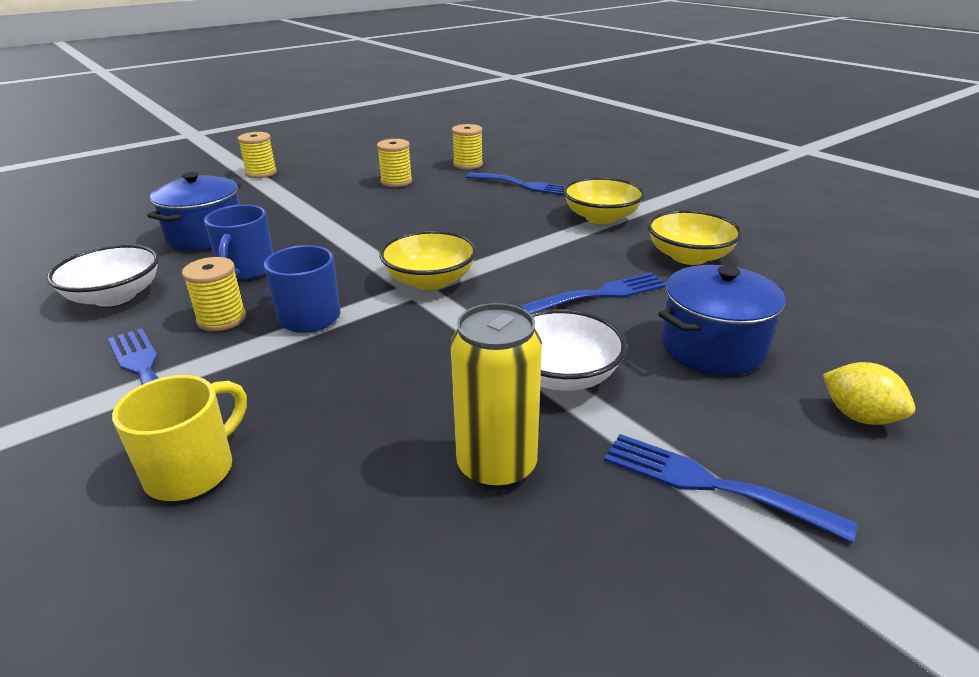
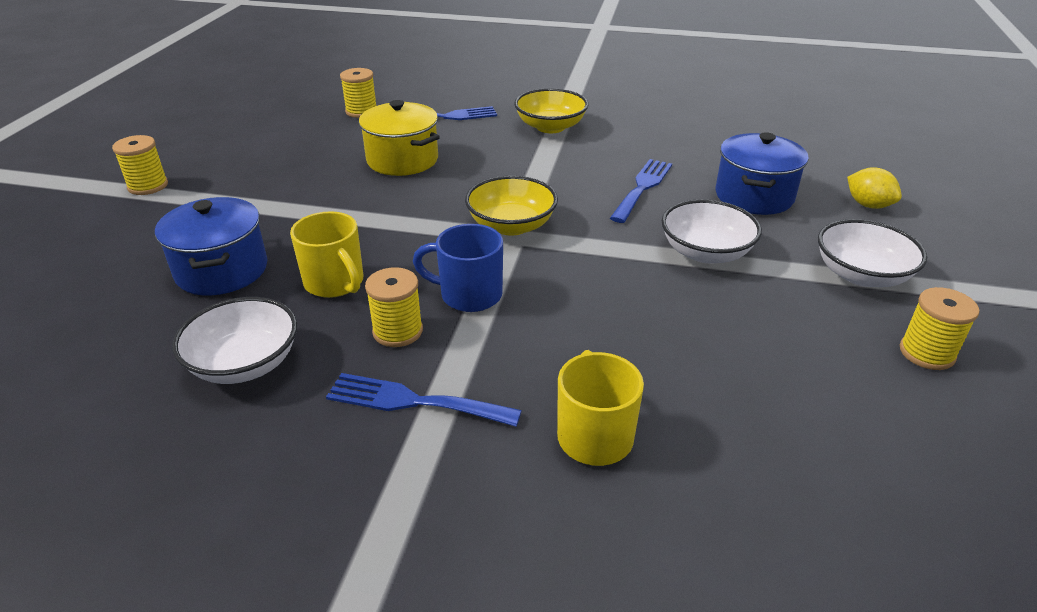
camera: 40 degrees left, 5 degrees up
(246, 270) = (335, 283): blue mug -> yellow mug
(396, 182) = (321, 149): yellow spool -> yellow spool (926, 353)
(436, 206) = (402, 160): none -> yellow pot
(496, 466) = (759, 324): yellow can -> none
(689, 256) = (652, 138): yellow bowl -> none
(710, 484) = (861, 275): blue fork -> white bowl
(859, 416) = (868, 205): yellow lemon -> yellow lemon turned 45 degrees clockwise

